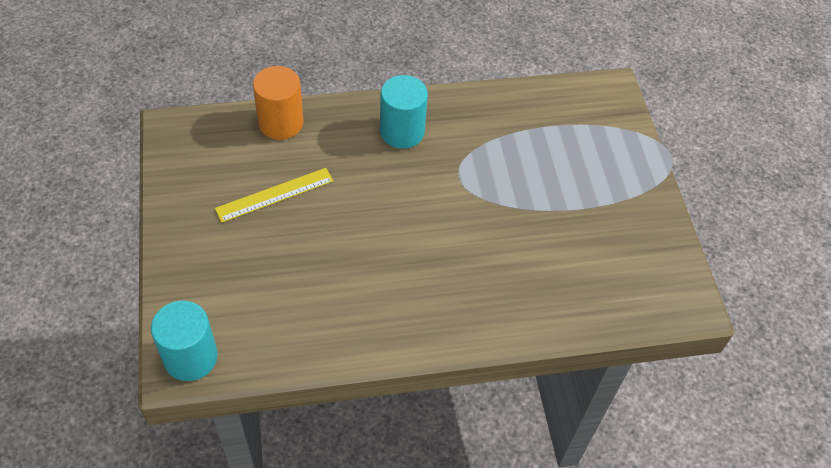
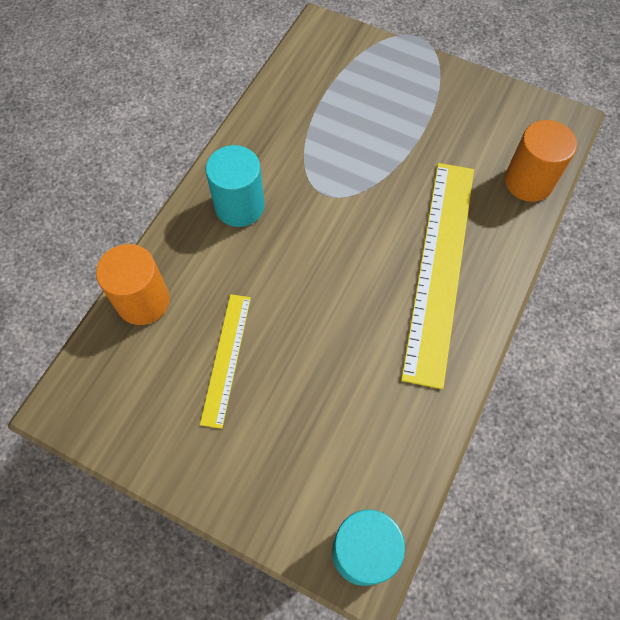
camera: 50 degrees left, 10 degrees up
(459, 286) = (439, 268): none -> yellow ruler
(598, 308) = (528, 182): none -> orange cylinder

